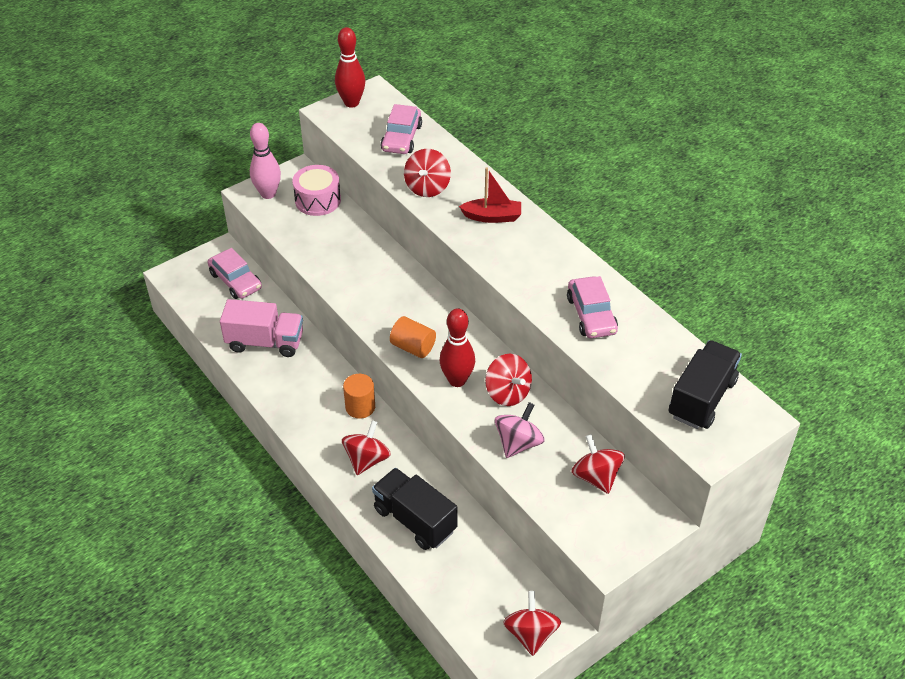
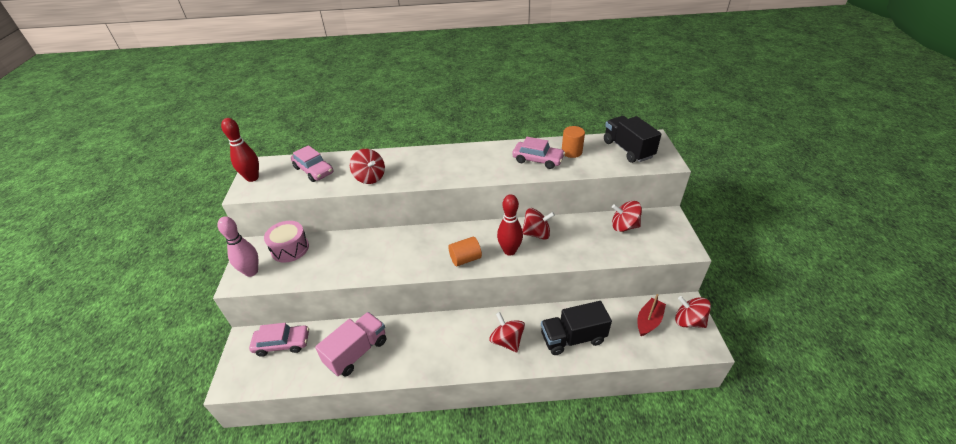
camera: 55 degrees left, 5 degrees down
(360, 407) = (460, 324): orange cylinder -> orange cylinder (571, 152)
(492, 217) = (424, 163): red boat -> red boat (648, 321)
(518, 443) = (579, 246): pink spinning top -> none

